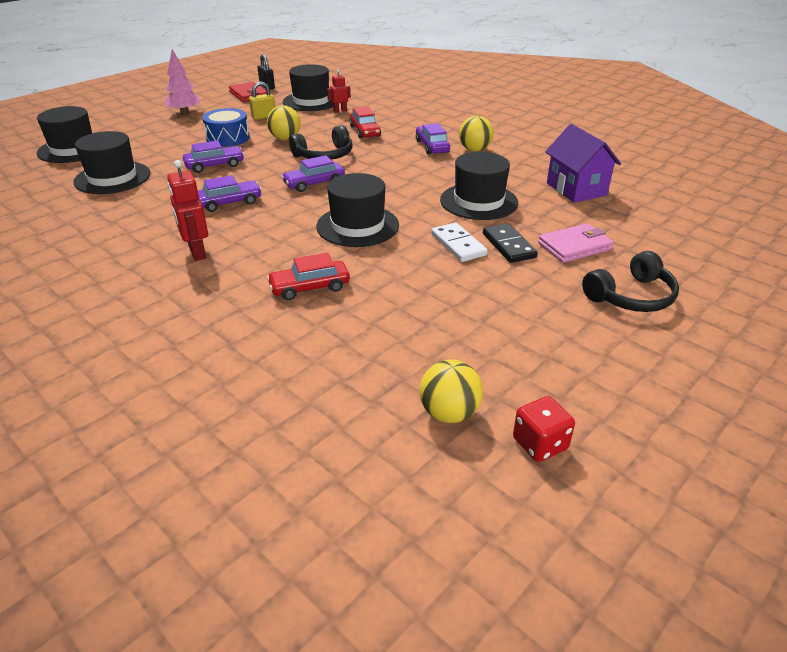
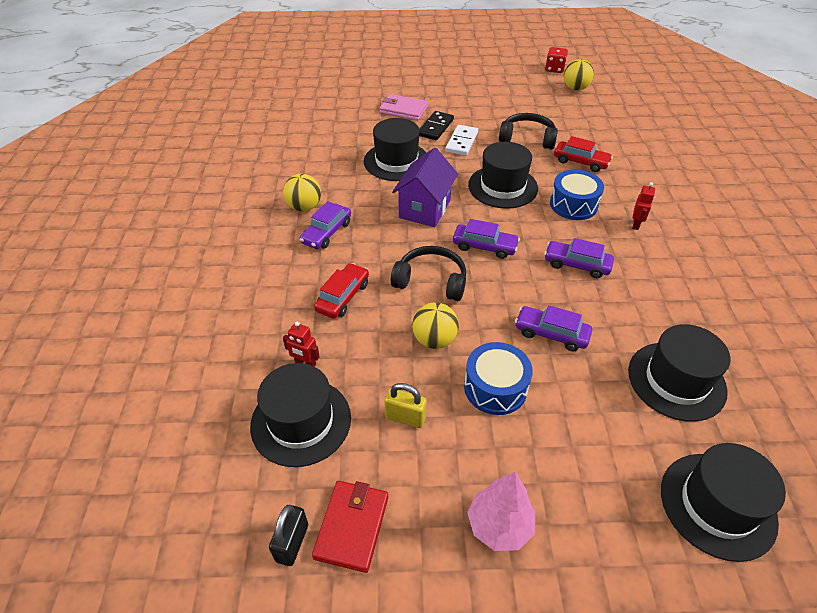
camera: 135 degrees left, 10 degrees up
(197, 252) = (636, 224): red robot -> red robot, size x0.62
(274, 242) = (573, 204): none -> blue drum
(576, 189) = (322, 136): purple house -> purple house (424, 209)
(631, 296) = (429, 82): black headphones -> black headphones (527, 138)

